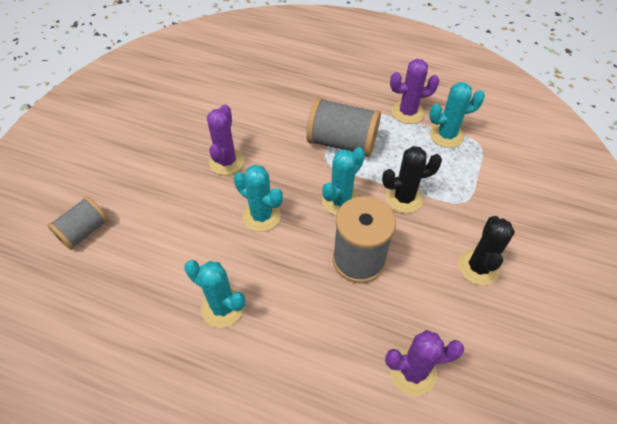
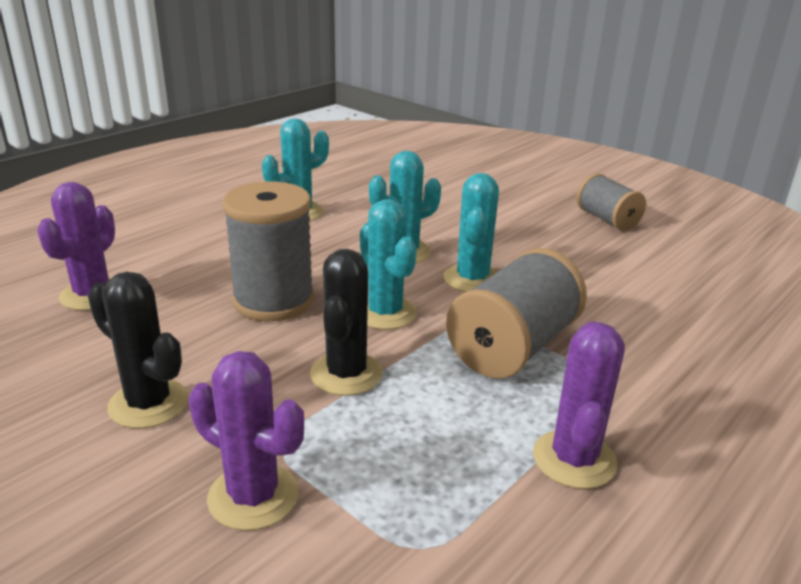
camera: 110 degrees right, 25 degrees down
(84, 231) = (452, 168): grey spool -> grey spool (607, 219)
(226, 161) = (516, 246): purple cactus -> purple cactus (253, 496)
(446, 135) = (474, 496): turquoise cactus -> turquoise cactus (472, 279)

